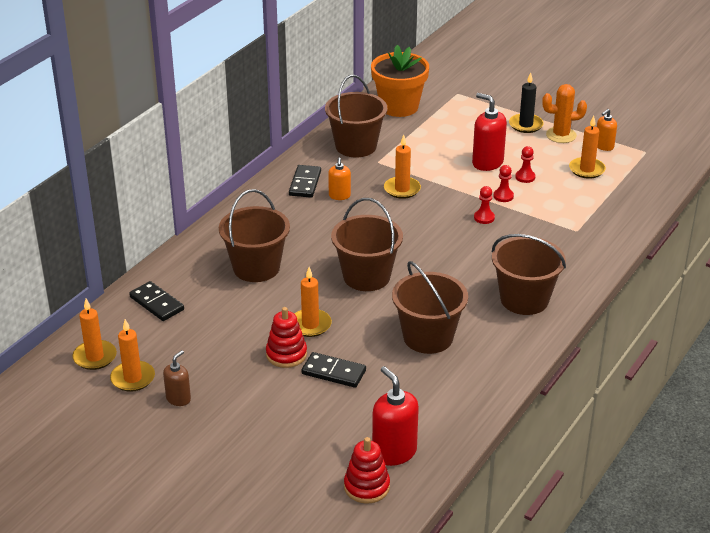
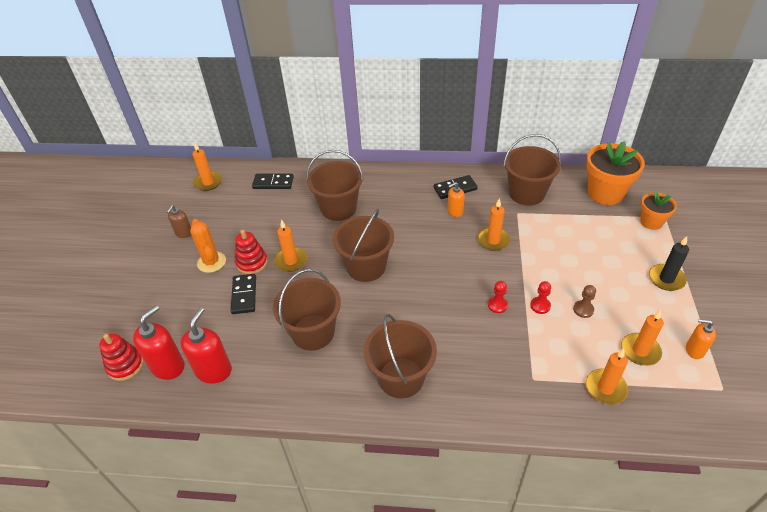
camera: 65 degrees right, 10 degrees up
(133, 378) = (195, 206): orange candle -> orange candle (605, 388)
(157, 303) = (273, 183): black domino -> black domino turned 75 degrees clockwise
(178, 399) = (184, 233): brown soap dispenser -> brown soap dispenser turned 105 degrees clockwise
(457, 102) = (651, 222): none -> orange flower pot
(487, 163) = (580, 276): red soap dispenser -> red soap dispenser (214, 370)
(525, 177) = (583, 309): red pawn -> brown pawn
(561, 135) = (677, 310): orange cactus -> orange cactus (211, 262)

